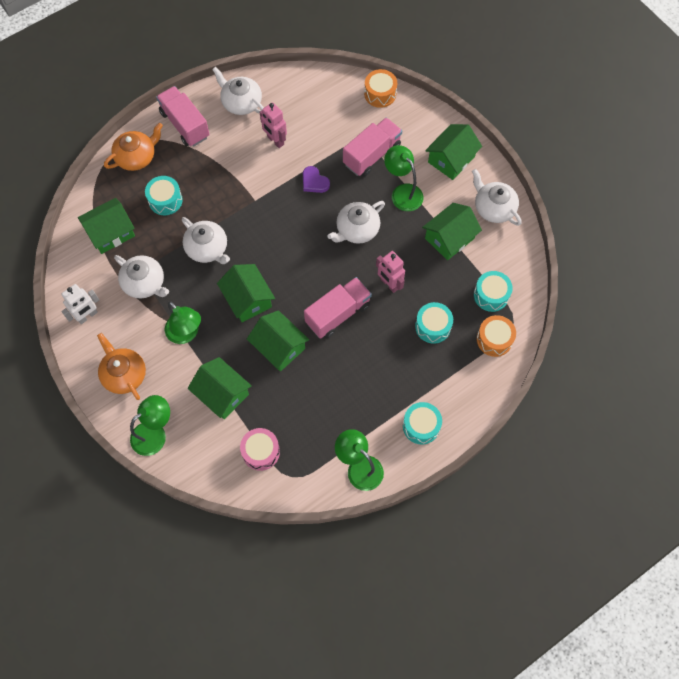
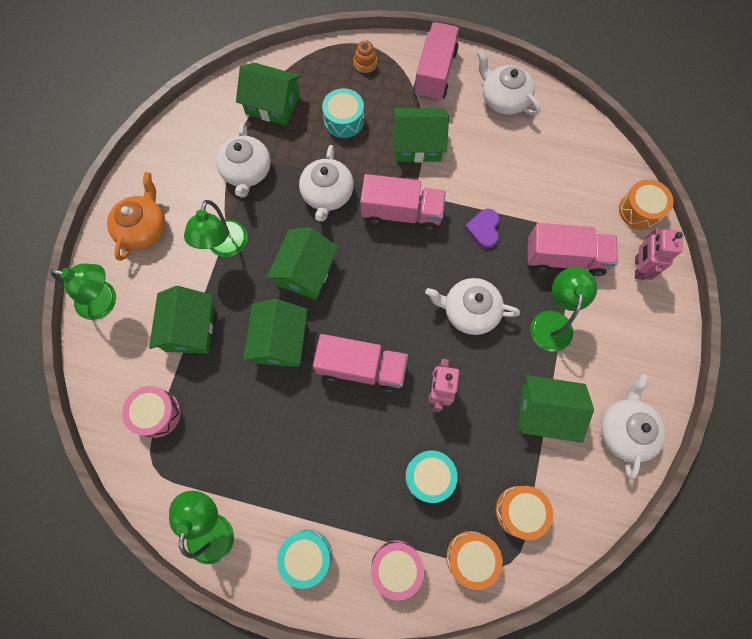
camera: 50 degrees right, 5 degrees up
(87, 316) = (176, 153): white robot -> none
(136, 157) = (365, 63): orange teapot -> orange stacking toy
(241, 102) = (504, 99): white teapot -> white teapot turned 45 degrees counterclockwise
(261, 217) = (401, 213): none -> pink truck
(275, 141) = (493, 160): pink robot -> pink robot (639, 268)
(451, 159) = (637, 339): green house -> green house (418, 144)
(467, 382) = (396, 567): none -> pink drum
(491, 295) = (520, 511): turquoise drum -> orange drum

